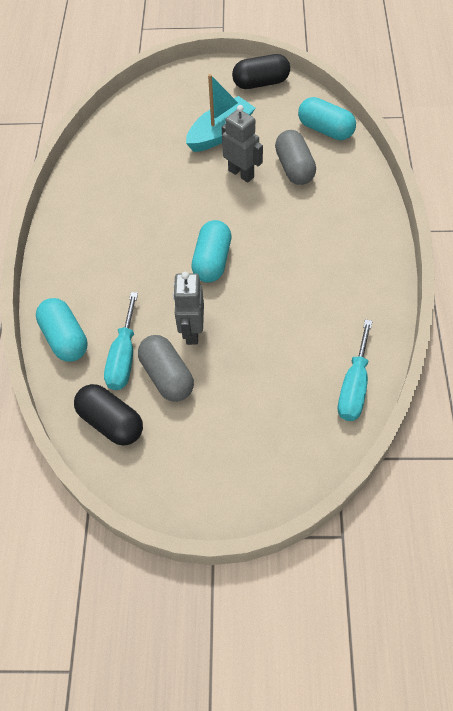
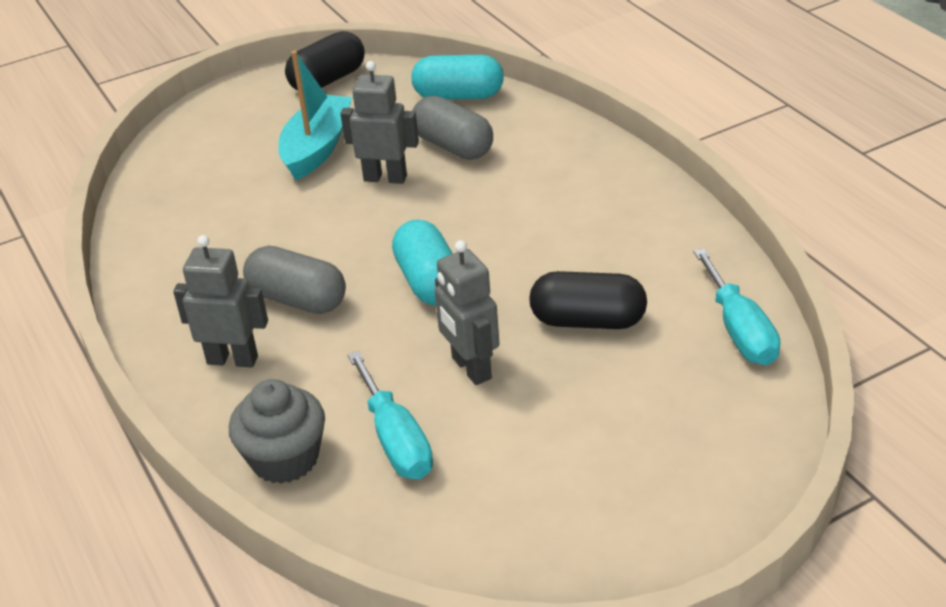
camera: 30 degrees left, 20 degrees down
(65, 338) = (285, 459): turquoise capsule -> grey cupcake
(82, 261) = (232, 359): none -> grey robot
(111, 422) = (445, 522): black capsule -> black capsule (588, 321)
(167, 376) = (480, 432): grey capsule -> grey capsule (298, 299)

